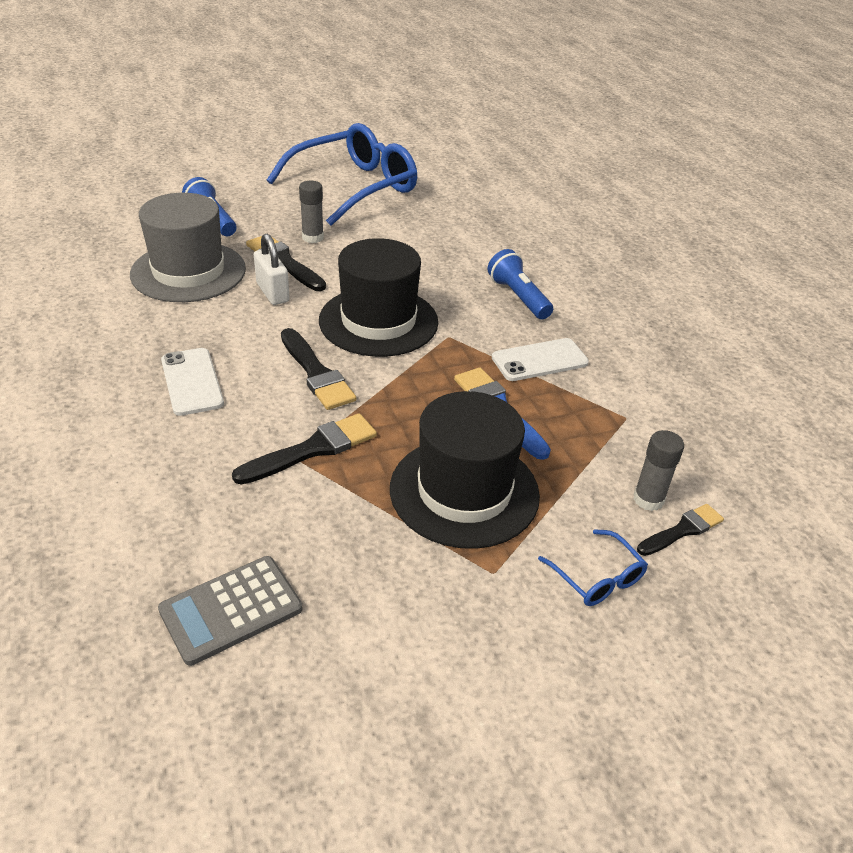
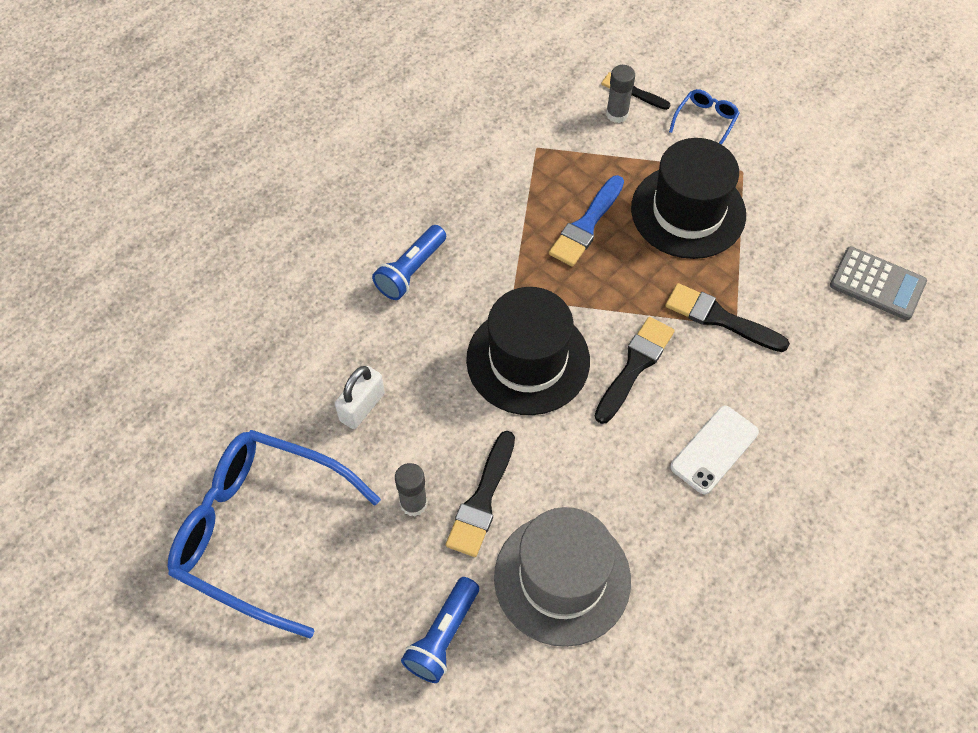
camera: 115 degrees left, 20 degrees up
(272, 293) = (544, 474): white padlock -> white padlock (362, 407)
(539, 360) = (501, 221): white phone -> none

